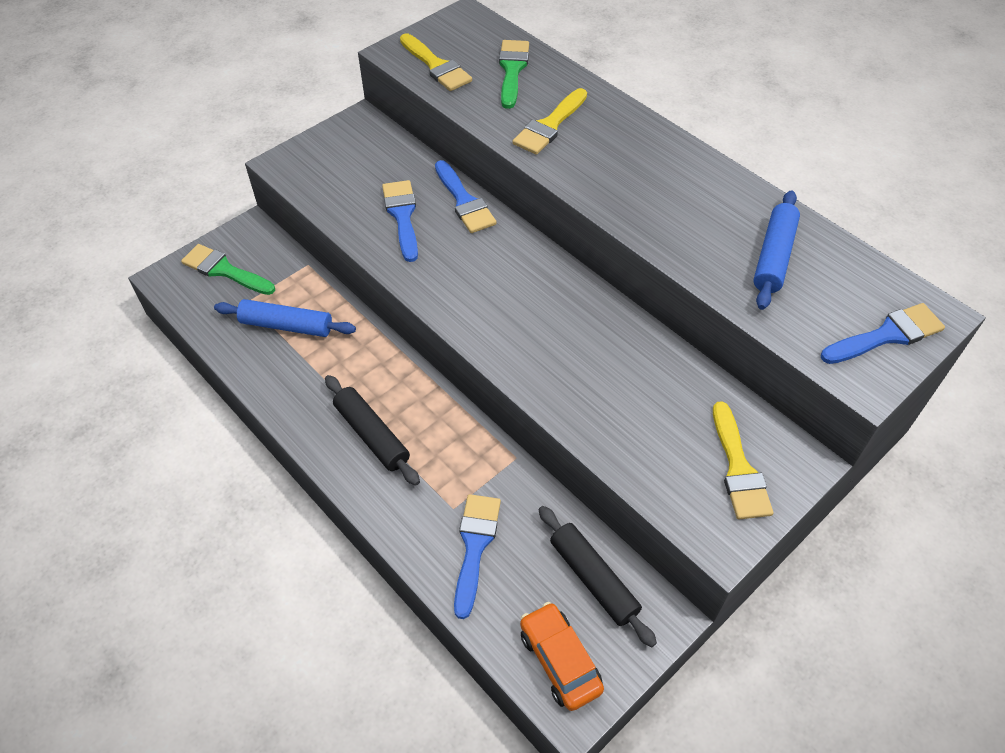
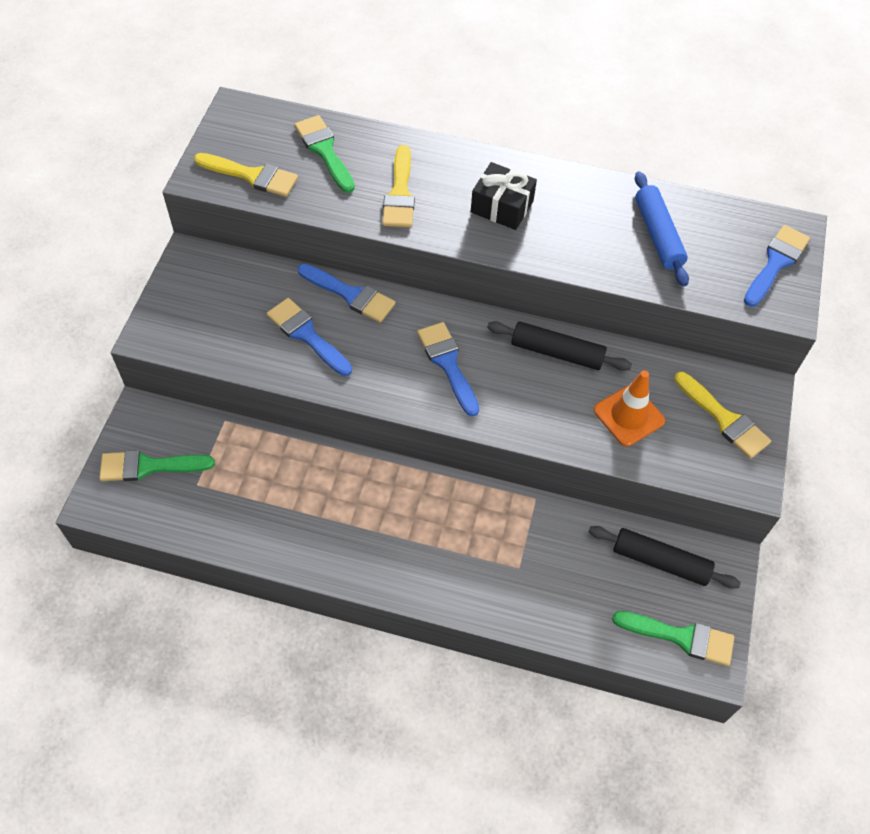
camera: 35 degrees left, 5 degrees up
(287, 325) = (253, 488): blue rolling pin -> none
(372, 435) = (407, 545): black rolling pin -> black rolling pin (557, 352)
(475, 546) = (558, 588): blue brush -> blue brush (448, 364)
(559, 661) = (681, 637): orange car -> green brush
(634, 171) = (502, 207): none -> black gift
(639, 416) = (628, 415): none -> orange traffic cone

